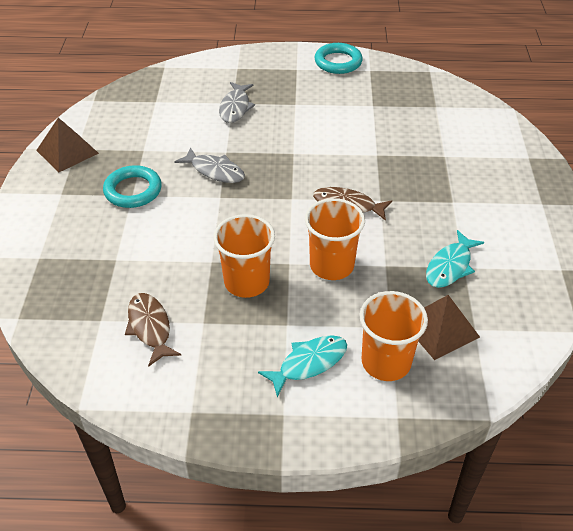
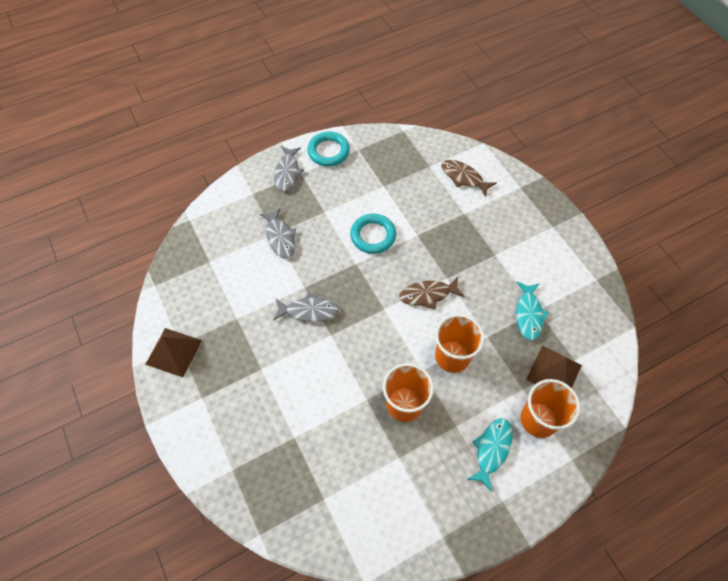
camera: 30 degrees left, 15 degrees up
(133, 190) = (258, 364): turquoise ring -> turquoise ring (373, 236)
(150, 327) = (365, 484): brown fish -> brown fish (464, 178)
(284, 64) = (287, 172): none -> grey fish

